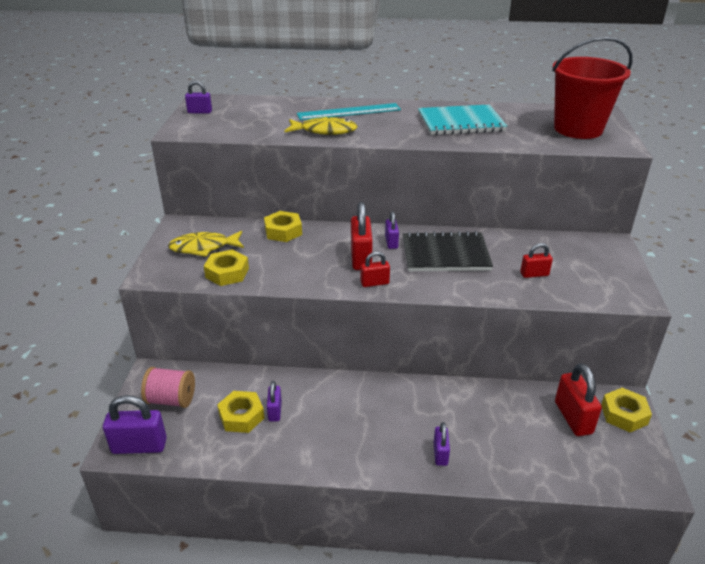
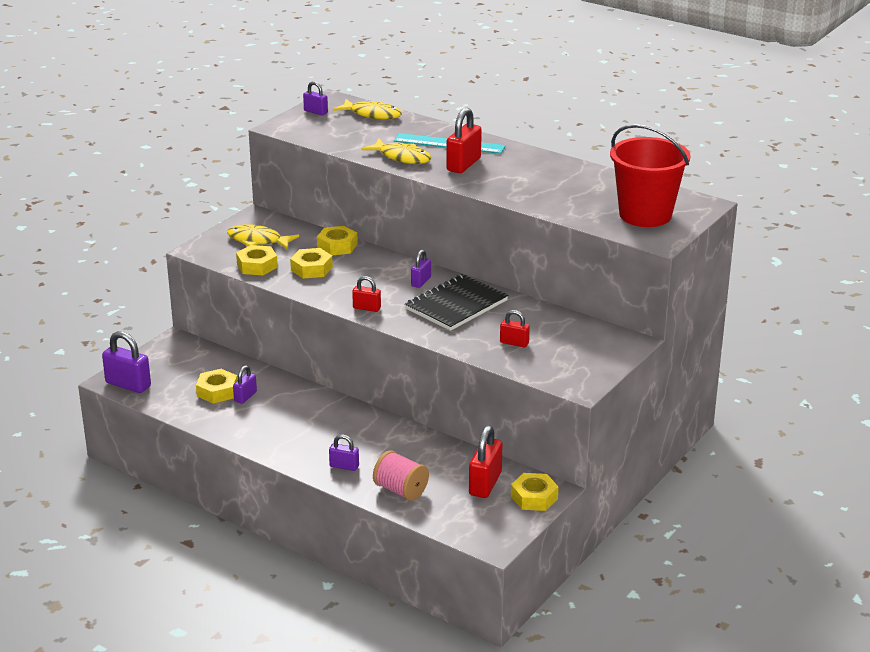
camera: 30 degrees right, 5 degrees down
(171, 400) = (175, 363): pink spool -> pink spool (401, 490)
(253, 104) = (372, 114): none -> yellow fish
(282, 260) = (311, 268): none -> yellow nut
(361, 258) = (378, 286): red padlock -> red padlock (463, 164)
(440, 454) = (344, 466): purple padlock -> purple padlock turned 75 degrees clockwise
(445, 254) = (456, 305): black notebook -> black notebook turned 75 degrees counterclockwise
(460, 122) = (540, 180): turquoise notebook -> none

